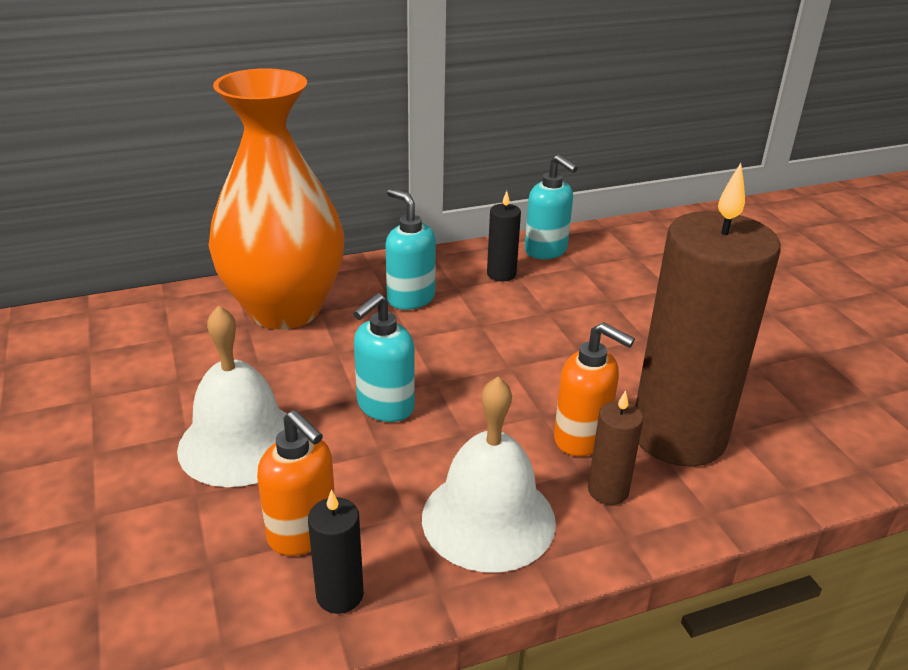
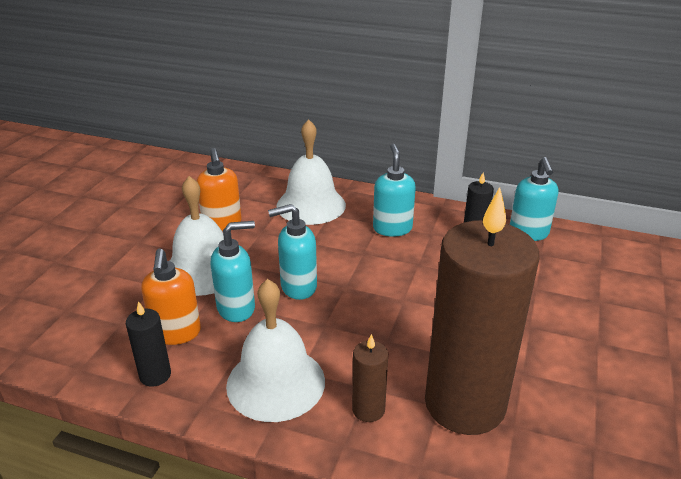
camera: 40 degrees right, 0 degrees up
(284, 309) = (311, 205): orange vase -> white bell
(342, 465) = (236, 308): none -> turquoise soap dispenser
(581, 438) = (393, 368): orange soap dispenser -> orange soap dispenser (222, 224)

